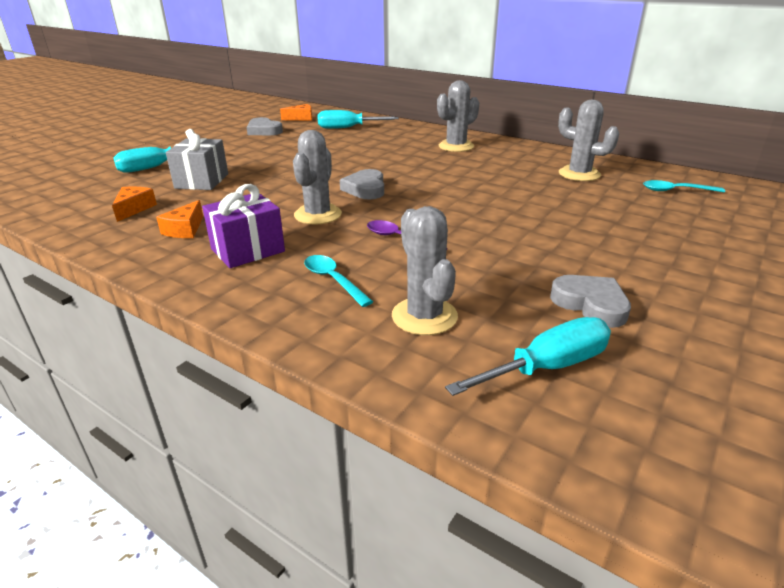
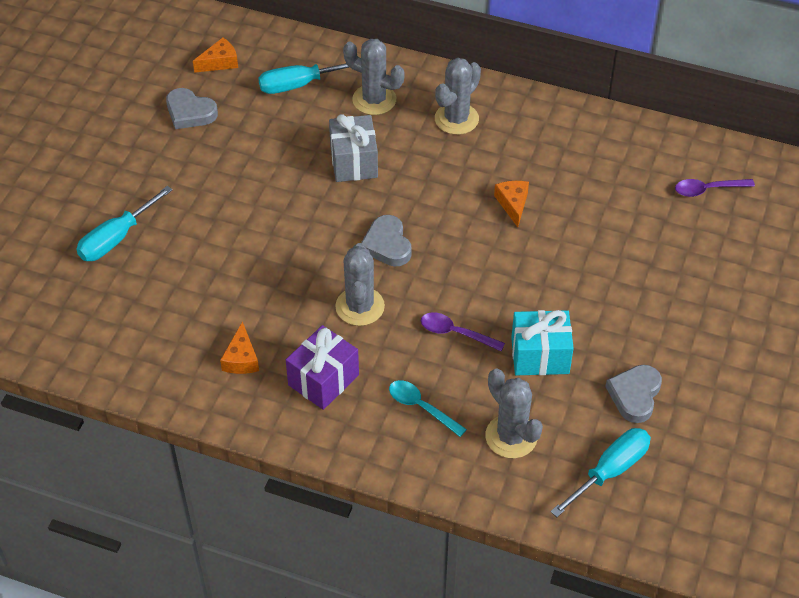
camera: 15 degrees left, 20 degrees up
(134, 209) = (160, 332): orange cheese -> orange cheese (513, 204)
(202, 181) = (195, 261): grey gift -> grey gift (354, 162)
(482, 262) = (540, 356): none -> turquoise gift
(579, 174) = (608, 169): grey cactus -> grey cactus (374, 100)
(590, 304) = (634, 395): grey heart -> grey heart turned 105 degrees counterclockwise
(676, 191) = (708, 189): turquoise spoon -> purple spoon

